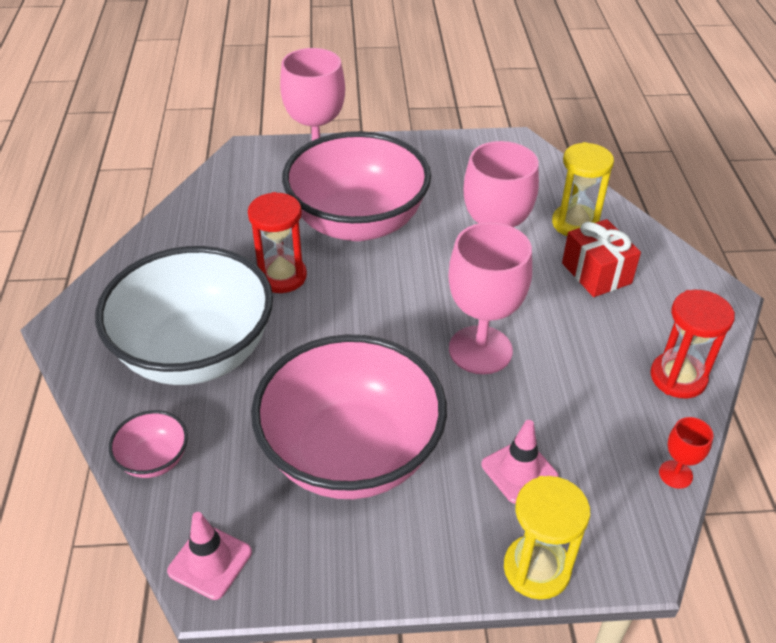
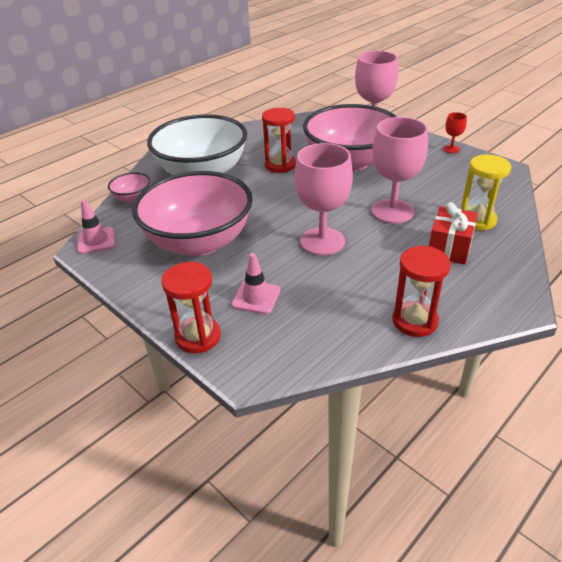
camera: 50 degrees right, 5 degrees down
(536, 569) = (198, 337): yellow hourglass -> red hourglass
(675, 474) = (333, 357): red goblet -> red goblet (451, 149)

